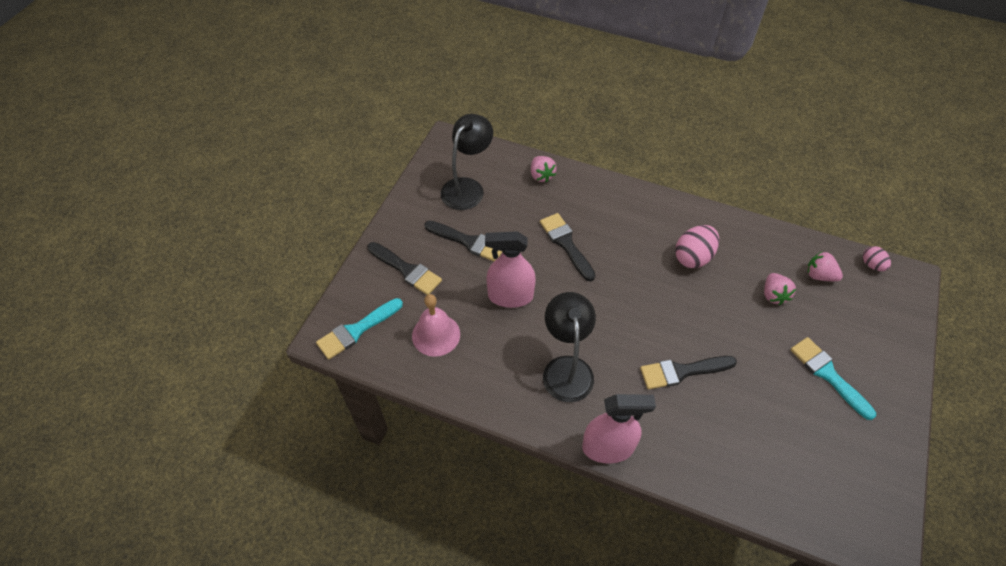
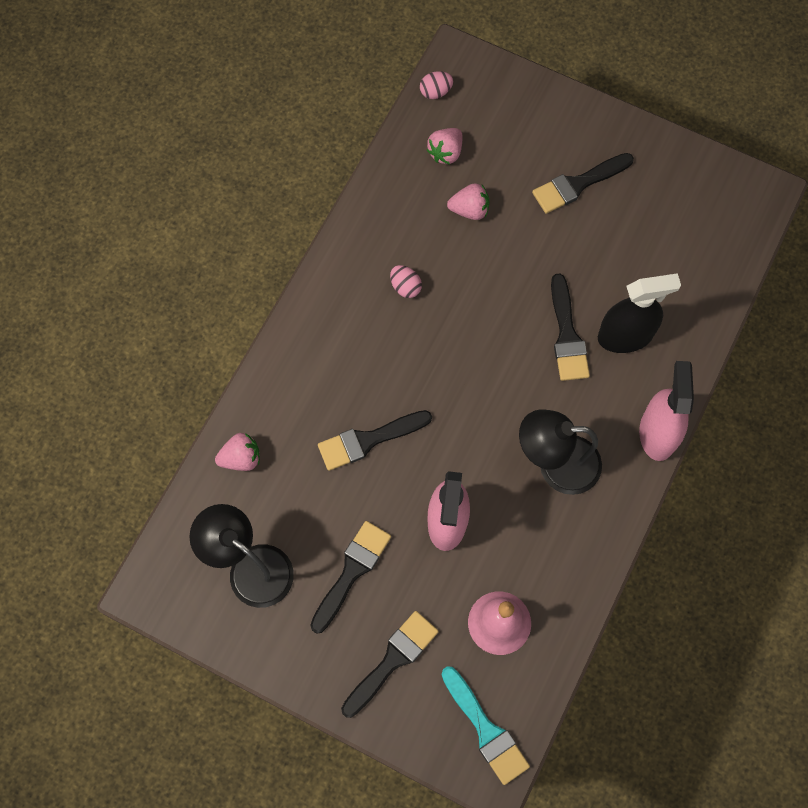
camera: 85 degrees left, 15 degrees up
(693, 257) = (405, 287): pink egg -> pink egg, size x0.57
(693, 418) = (625, 336): none -> black spray bottle
(827, 374) = (577, 184): turquoise brush -> black brush

